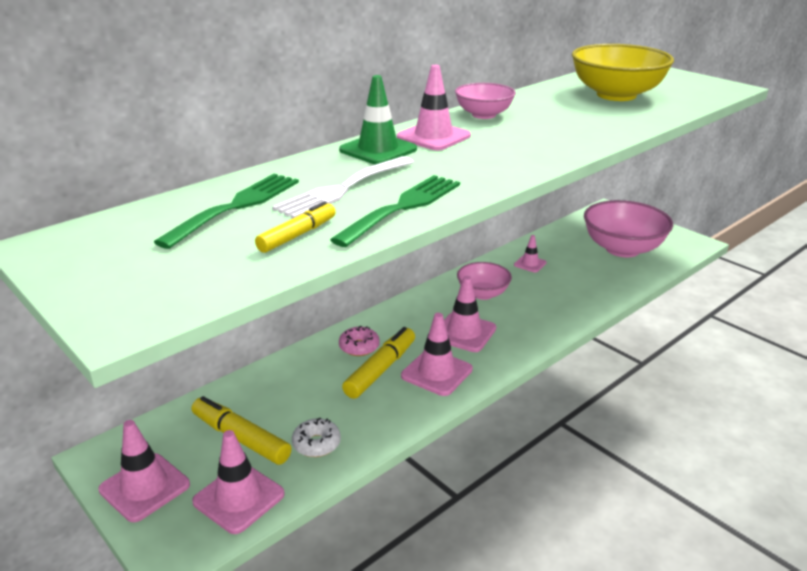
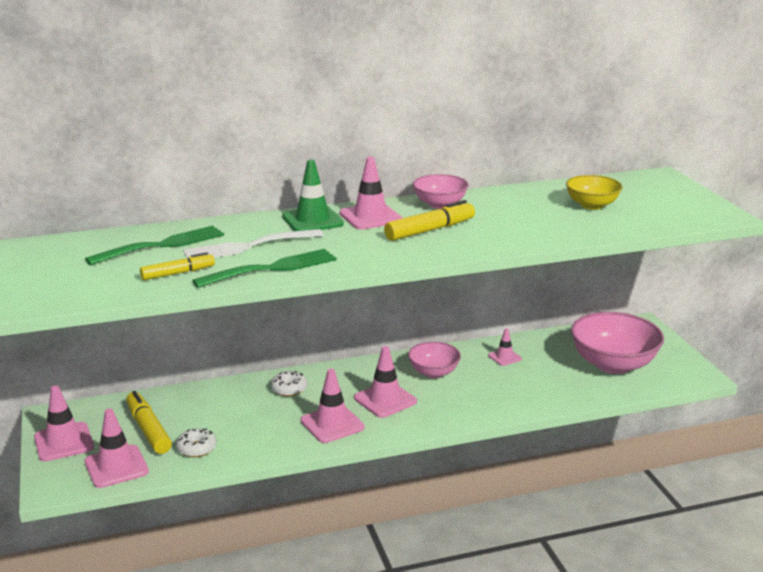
camera: 25 degrees right, 5 degrees down
(359, 347) = (289, 389): pink donut -> white donut
(380, 370) = (290, 410): yellow marker -> yellow marker (429, 230)
(616, 95) = (592, 205): yellow bowl -> yellow bowl, size x0.57

